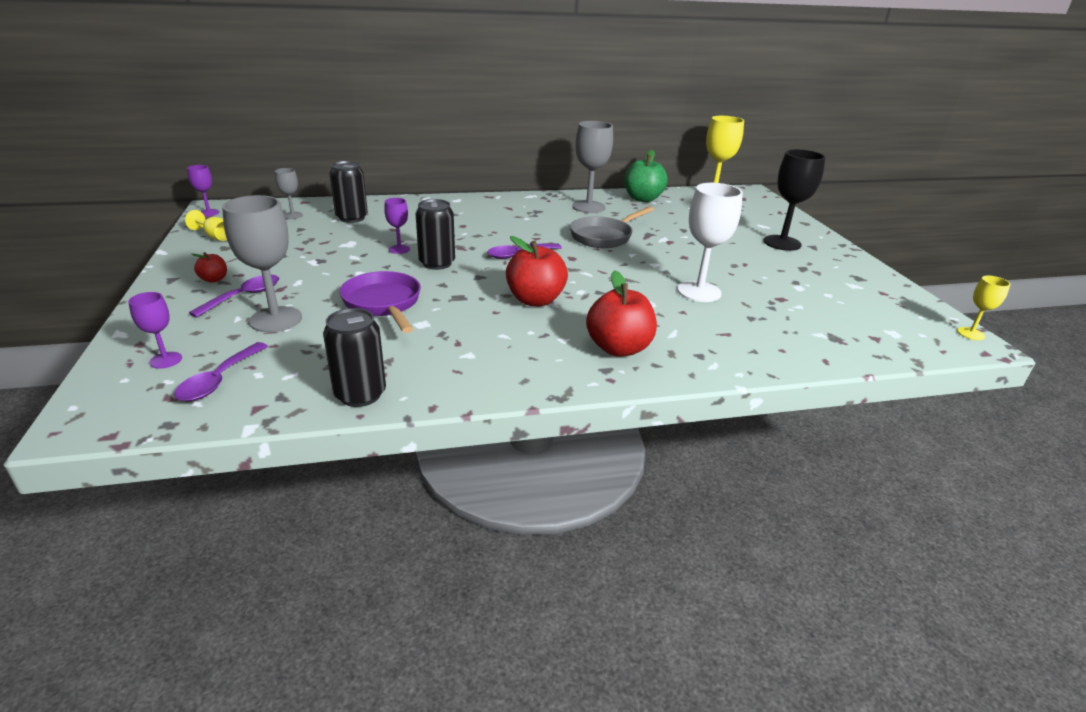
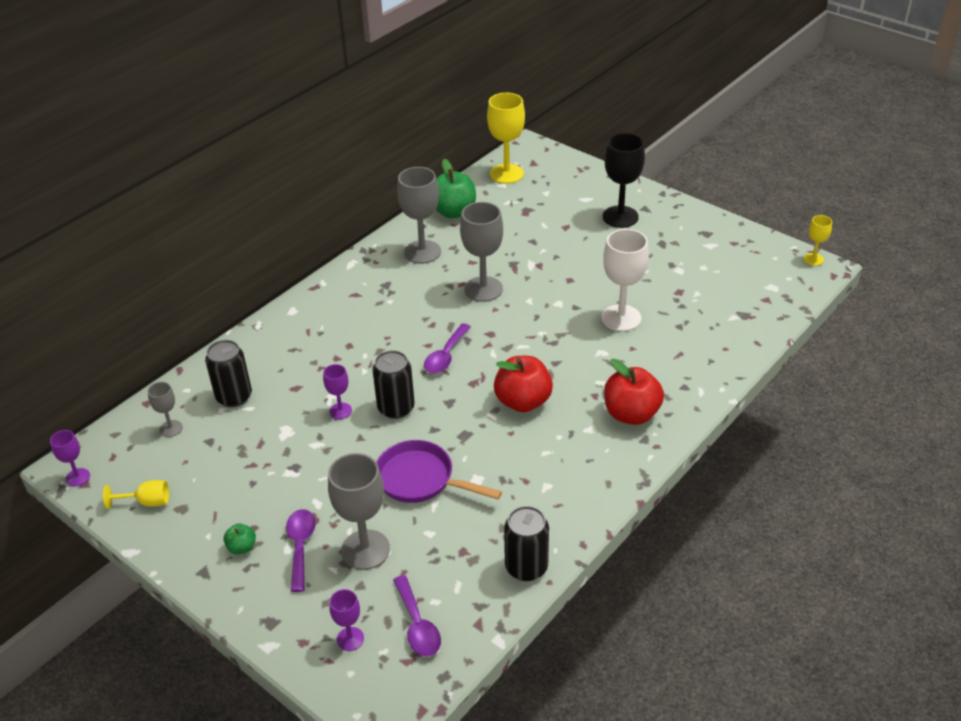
camera: 35 degrees left, 10 degrees up
(214, 279) = (242, 547): red apple -> green apple
(604, 236) = (483, 289): grey pan -> grey goblet

